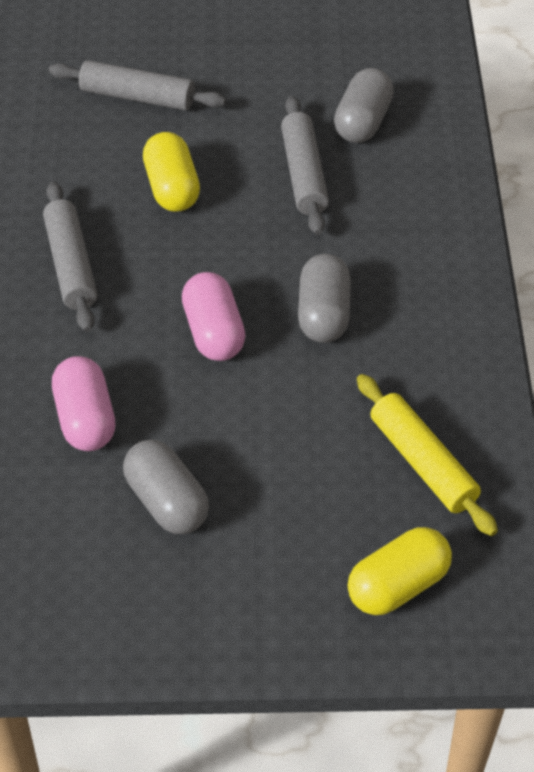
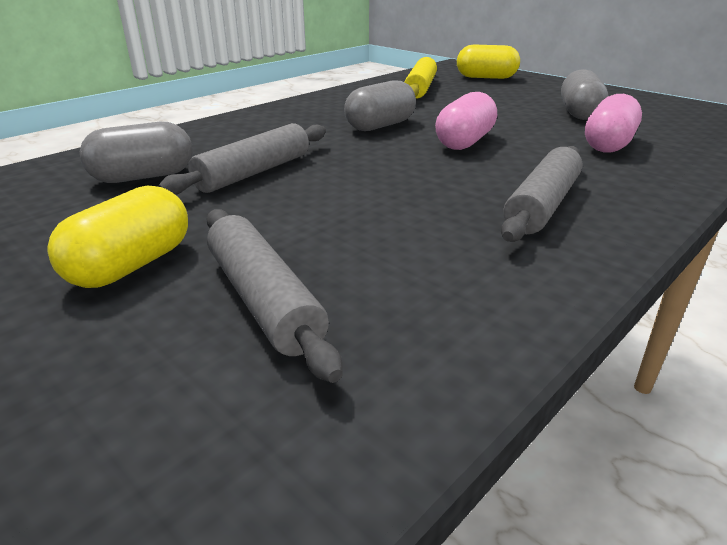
camera: 135 degrees left, 20 degrees down
(172, 188) = (371, 209): yellow capsule -> yellow capsule (131, 265)

